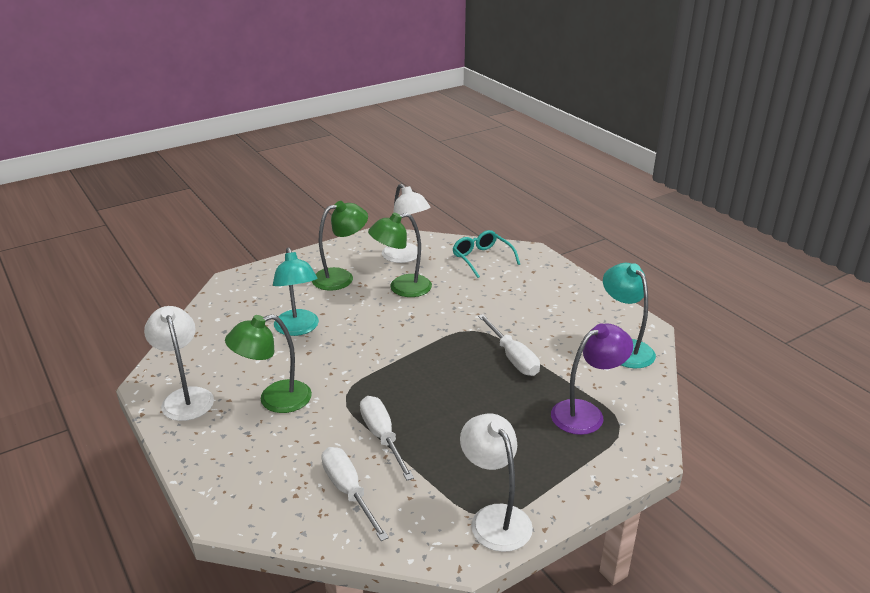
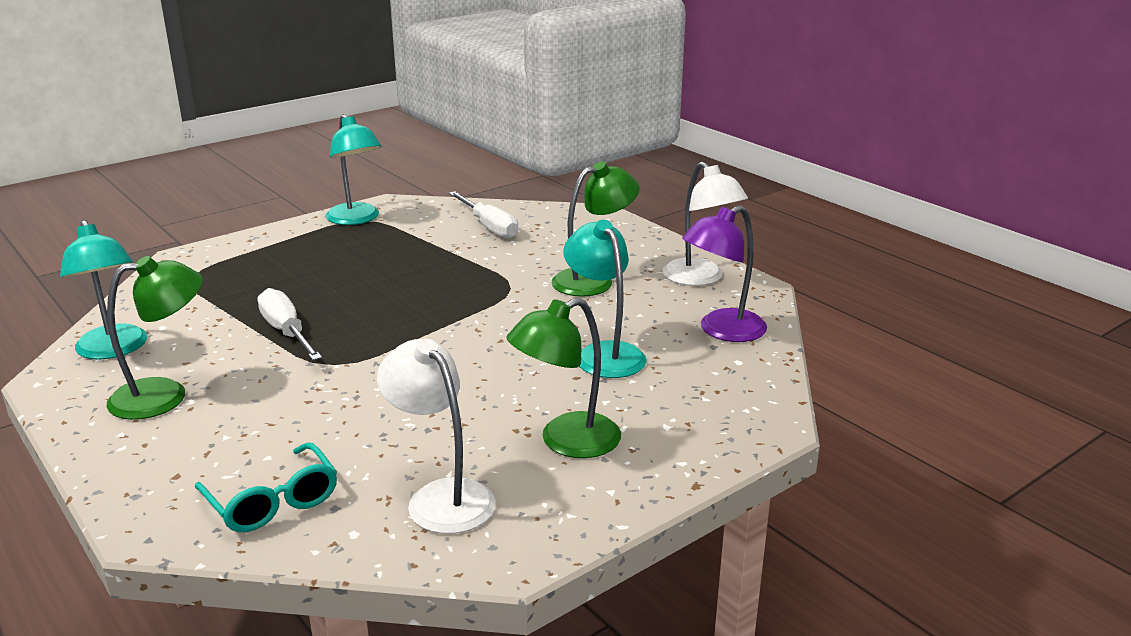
camera: 175 degrees right, 5 degrees down
(382, 437) = (461, 258): white screwdriver -> none
(401, 288) = (447, 426): green lamp -> green lamp (165, 396)
(494, 518) = (356, 219): white lamp -> turquoise lamp
(586, 413) = (224, 284): purple lamp -> purple lamp (722, 331)

